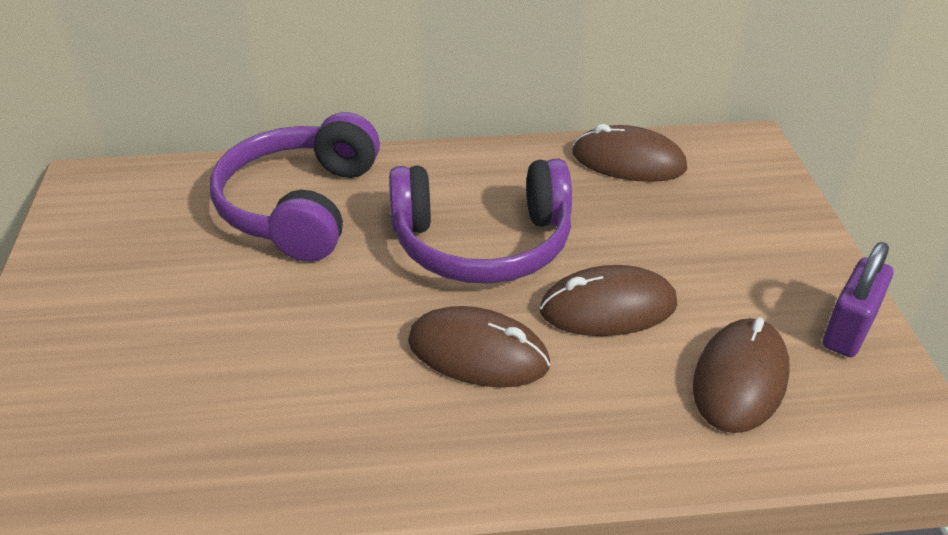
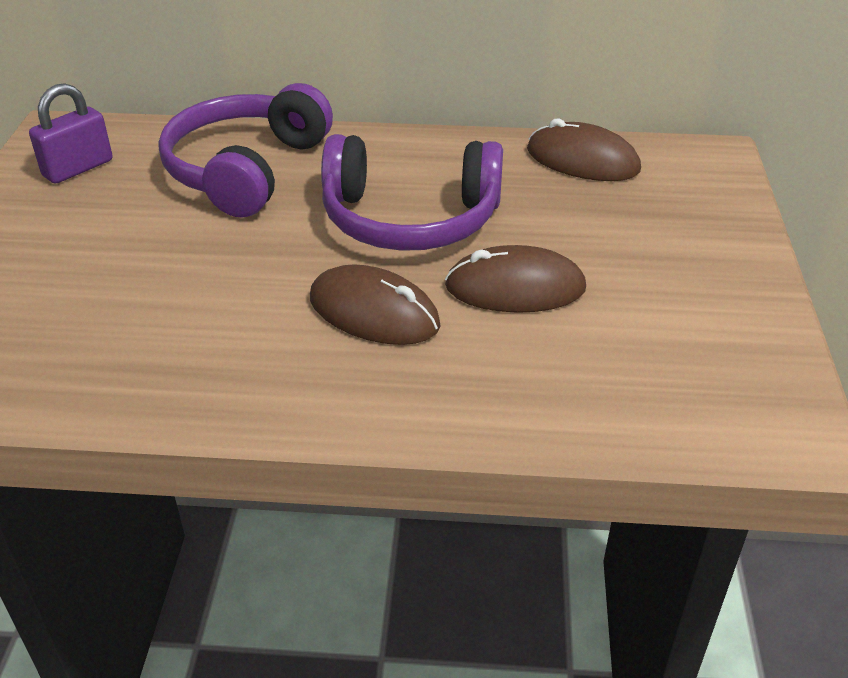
camera: 10 degrees right, 0 degrees up
(740, 379) = (626, 364): brown mouse -> none
(848, 330) = (756, 334): purple padlock -> purple padlock (78, 168)

